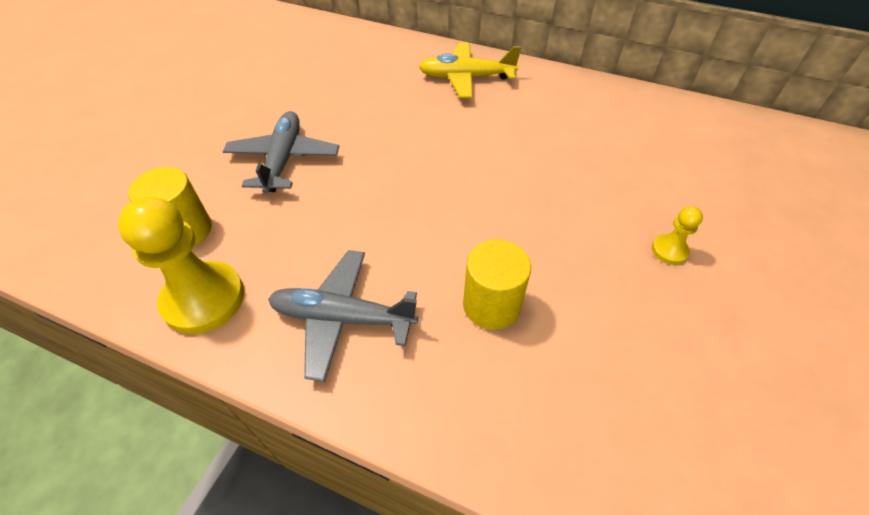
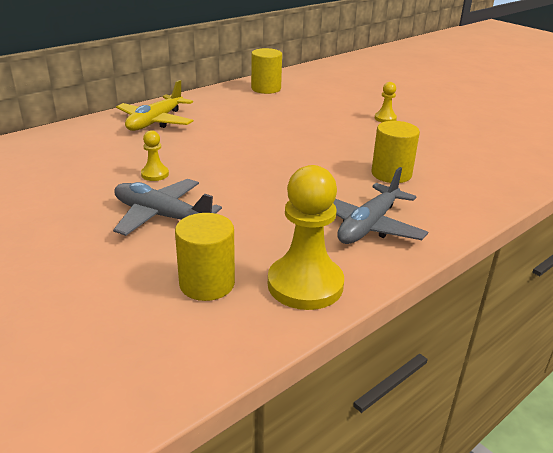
camera: 65 degrees left, 20 degrees down
(357, 124) = (155, 174): none -> yellow pawn
(639, 112) = (266, 89): none -> yellow cylinder

